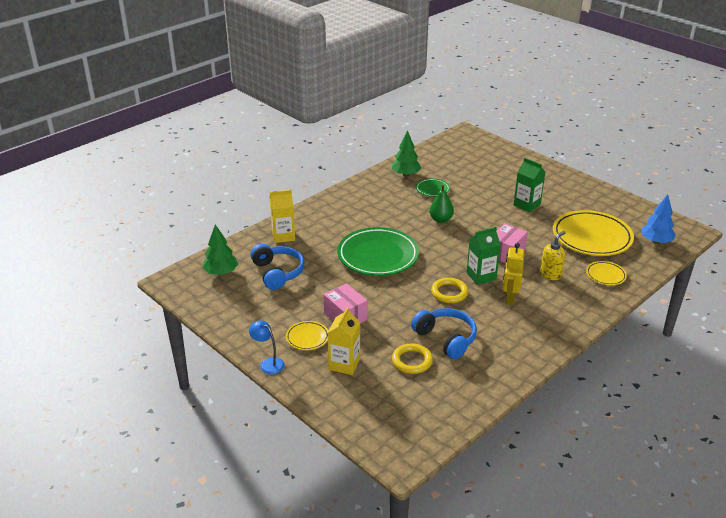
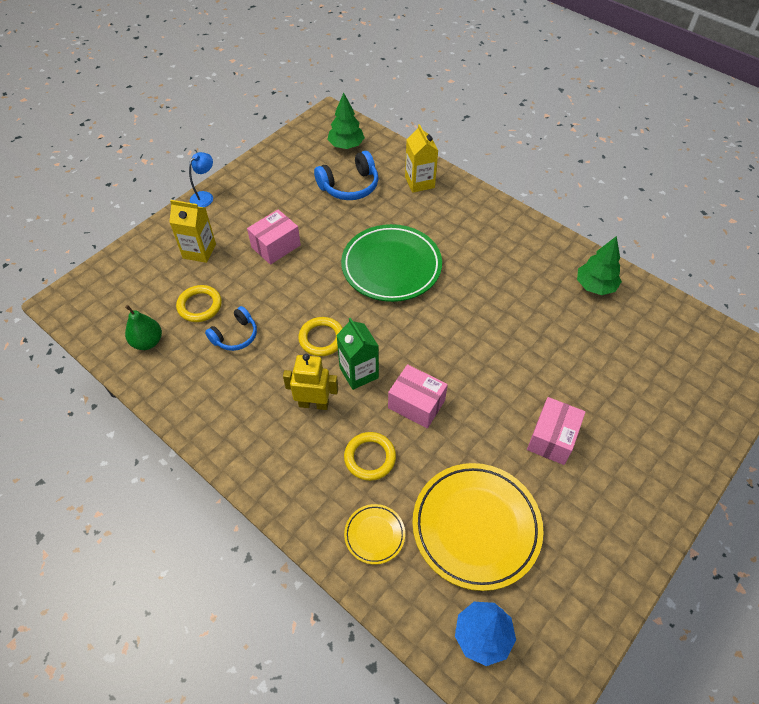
camera: 85 degrees right, 20 degrees up
(307, 338) = (241, 220): yellow plate -> none
(432, 189) = (562, 317): green plate -> none
(440, 219) = (485, 328): green pear -> green pear (148, 342)
(446, 339) = (235, 336): blue headphones -> blue headphones, size x0.66
(527, 205) = (552, 438): green carton -> pink box
(550, 274) = (370, 458): yellow soap dispenser -> yellow ring

